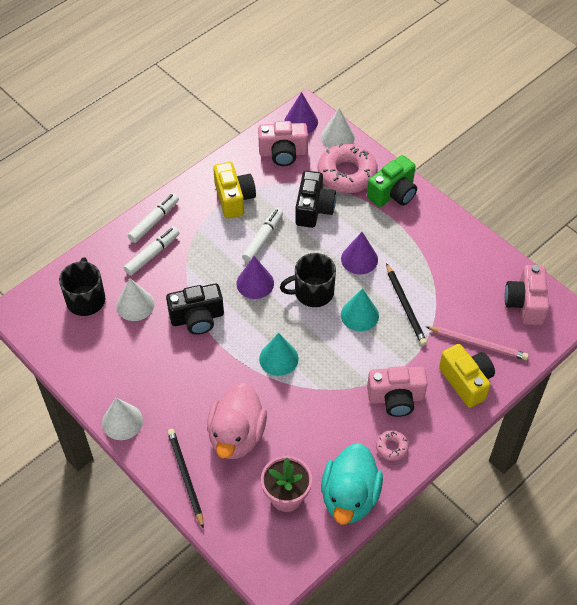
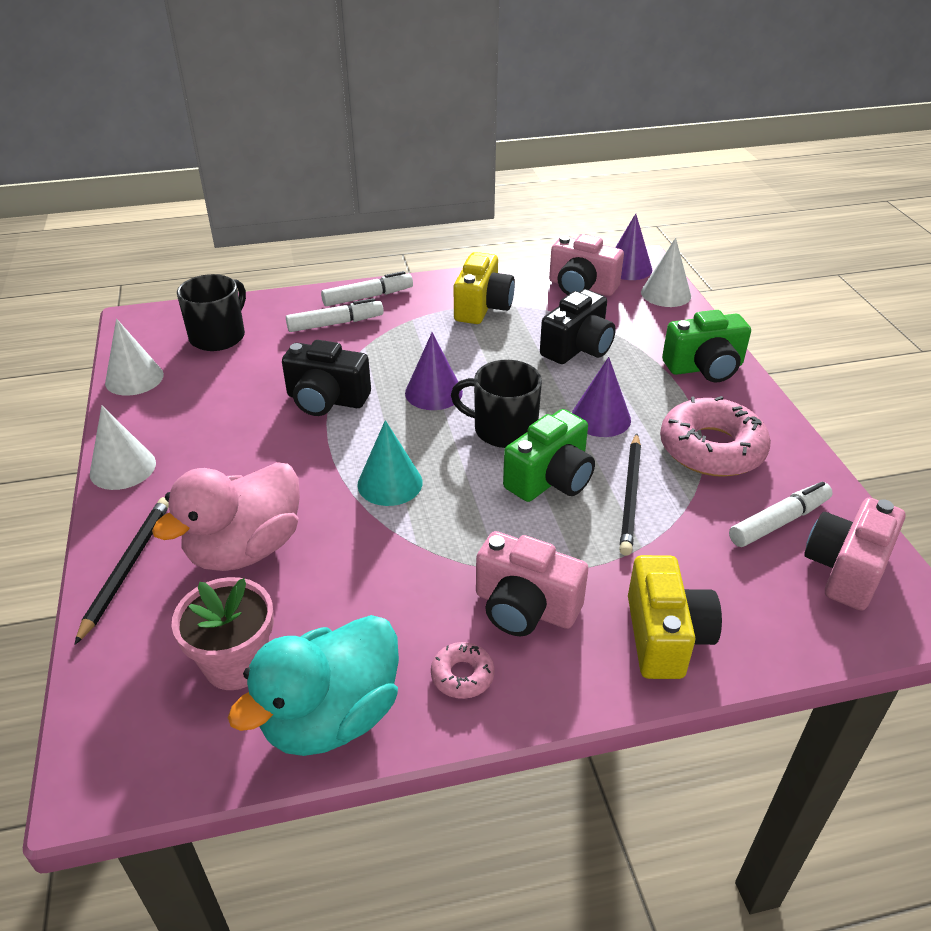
camera: 30 degrees right, 15 degrees down
(135, 305) = (267, 360): white cone -> white cone (134, 378)
(263, 239) = (484, 354): white marker -> white marker (779, 522)
(347, 174) = (651, 330): pink donut -> pink donut (711, 448)
(359, 315) = (550, 479): turquoise cone -> green camera
(478, 344) = (722, 592): pink pencil -> none

